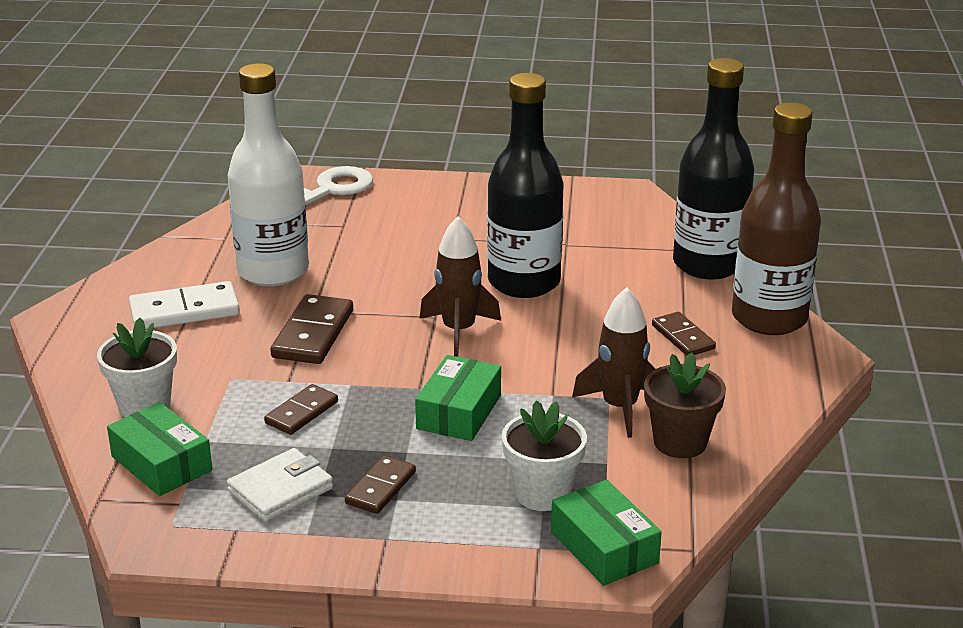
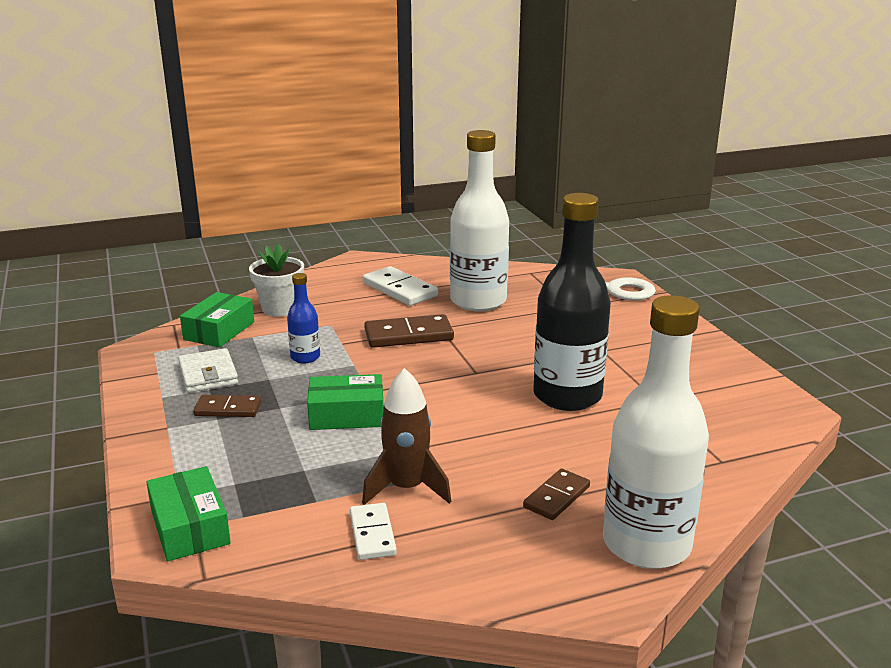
camera: 65 degrees right, 5 degrees down
(280, 490) = (208, 375): white wallet -> white wallet turned 45 degrees clockwise
(301, 412) = (305, 357): brown domino -> blue bottle
(458, 331) = (463, 386): brown rocket -> none
(542, 493) = (254, 479): white flower pot -> none
(604, 547) = (190, 527): green box -> green box turned 60 degrees counterclockwise
(680, 442) = (372, 534): brown flower pot -> white domino
(708, 264) = (711, 483): black bottle -> none
(769, 318) = (646, 544): brown bottle -> white bottle

